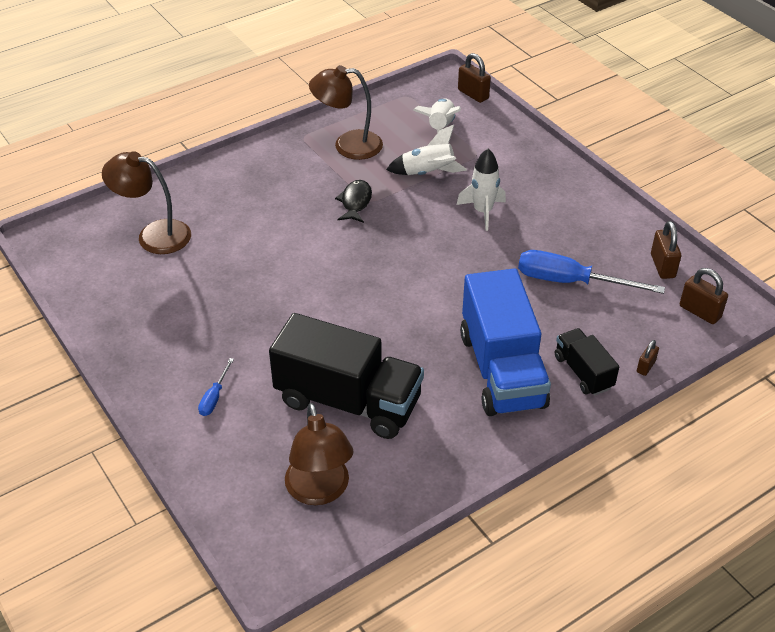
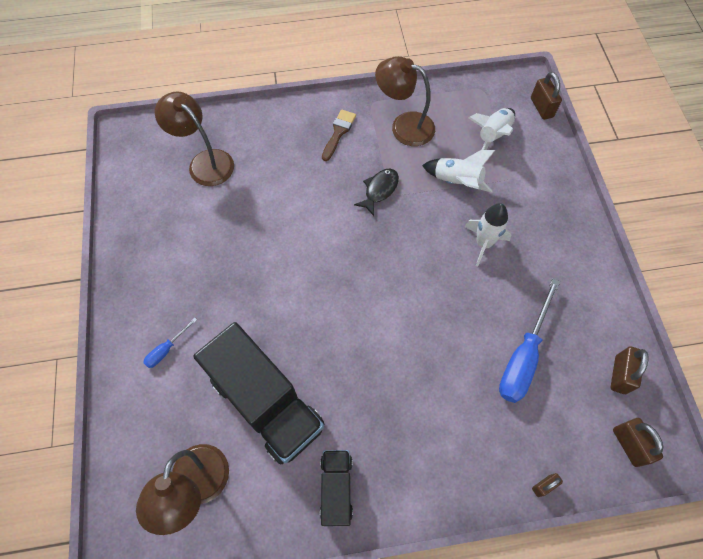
camera: 25 degrees right, 20 degrees up
(284, 169) = (338, 132): none -> brown brush
(502, 370) = (411, 429): blue truck -> none
(570, 282) = (523, 356): blue screwdriver -> blue screwdriver turned 105 degrees counterclockwise
(583, 372) = (482, 465): black truck -> black truck (336, 489)

